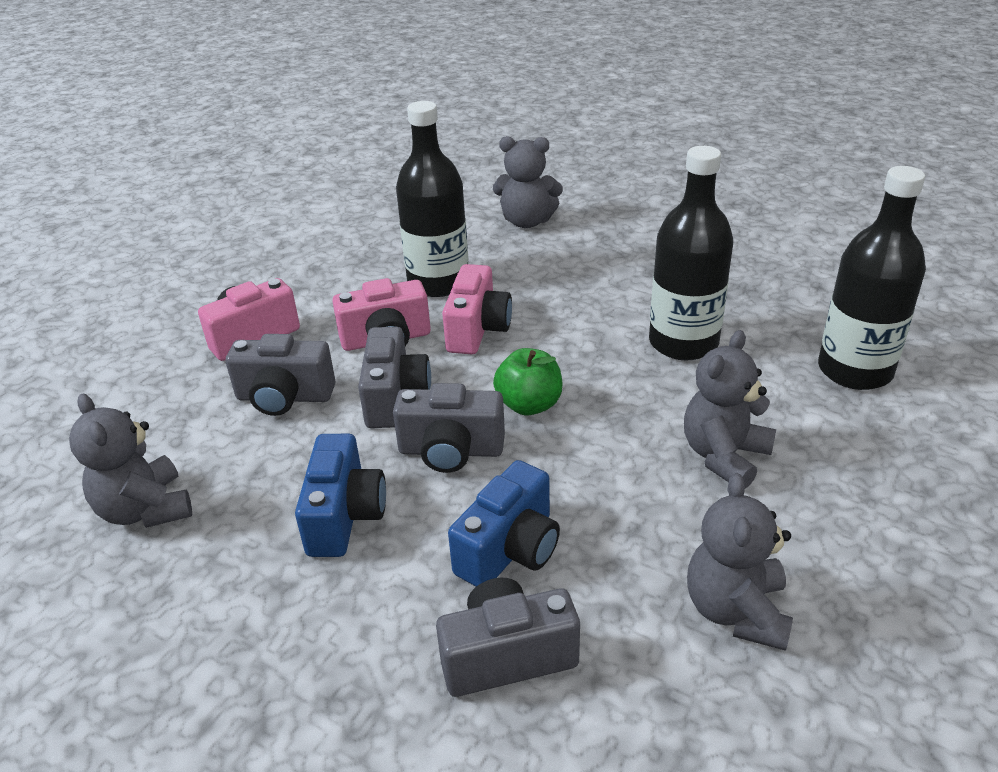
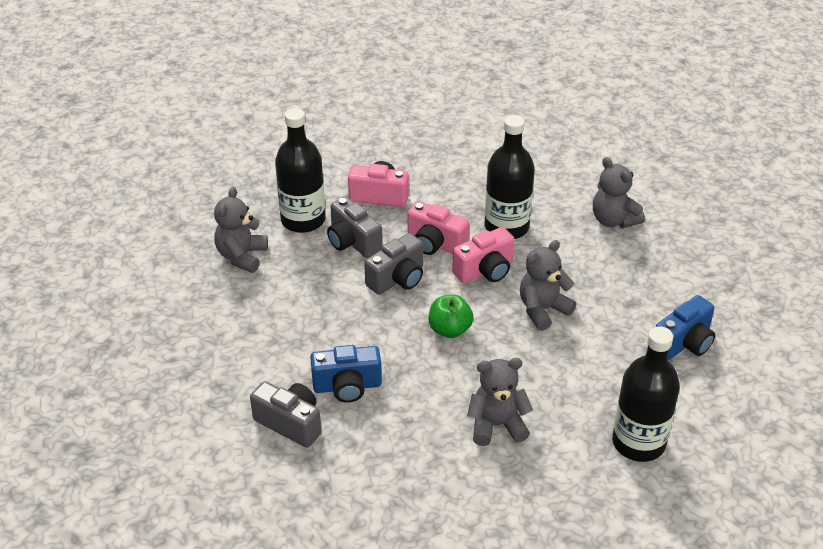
camera: 45 degrees right, 5 degrees up
(344, 516) = (306, 319): blue camera -> blue camera (684, 343)
(451, 451) = (385, 324): grey camera -> none
(683, 342) = (575, 357): black bottle -> black bottle (303, 220)
(736, 611) = (394, 484): grey teddy bear -> grey teddy bear (543, 310)

